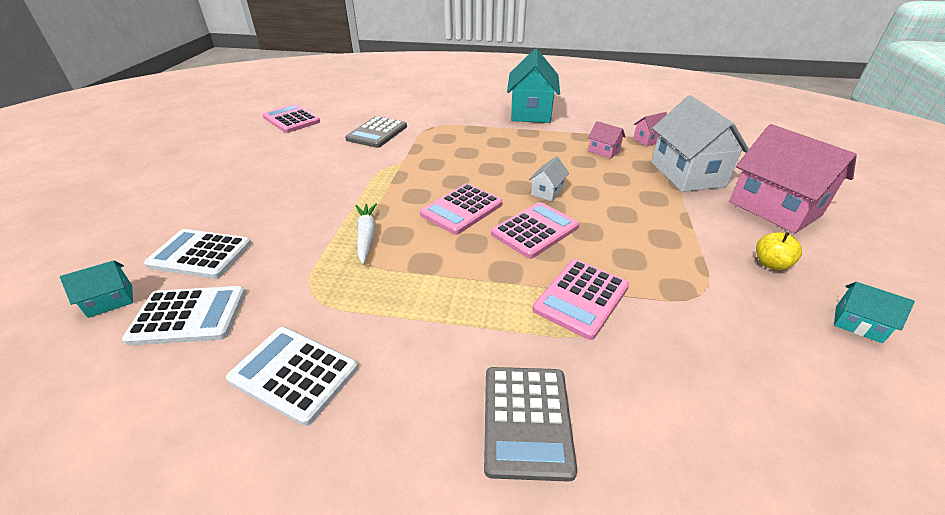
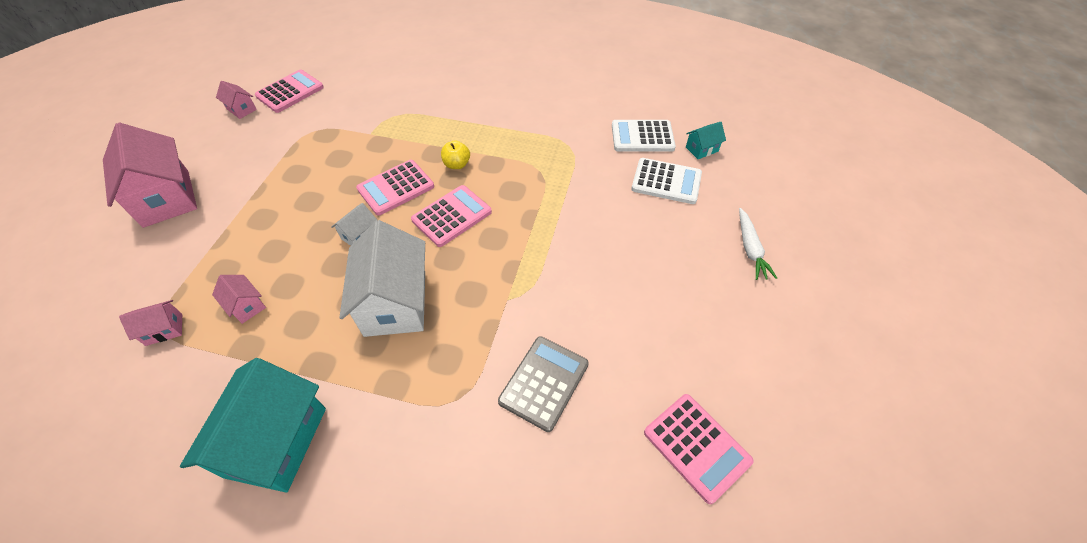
camera: 175 degrees left, 15 degrees up
(294, 374) = (566, 105): white calculator -> none
(366, 236) = (538, 190): white carrot -> white carrot (750, 249)
(527, 420) = (452, 82): grey calculator -> none
(581, 298) = (392, 133): pink calculator -> pink calculator (290, 92)
(687, 174) = (191, 252): white house -> white house (395, 303)
(770, 264) = (241, 147): yellow apple -> yellow apple (457, 164)
(858, 324) = (241, 109): turquoise house -> pink house

